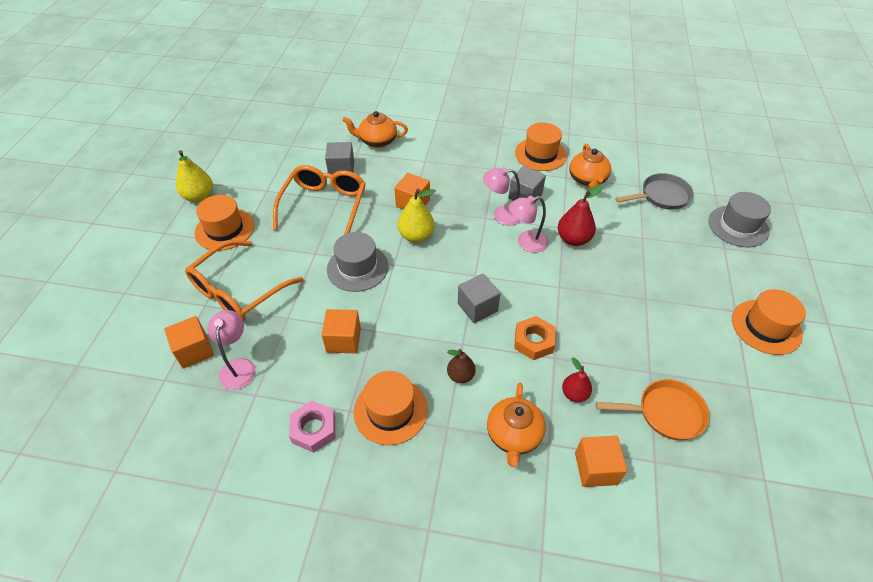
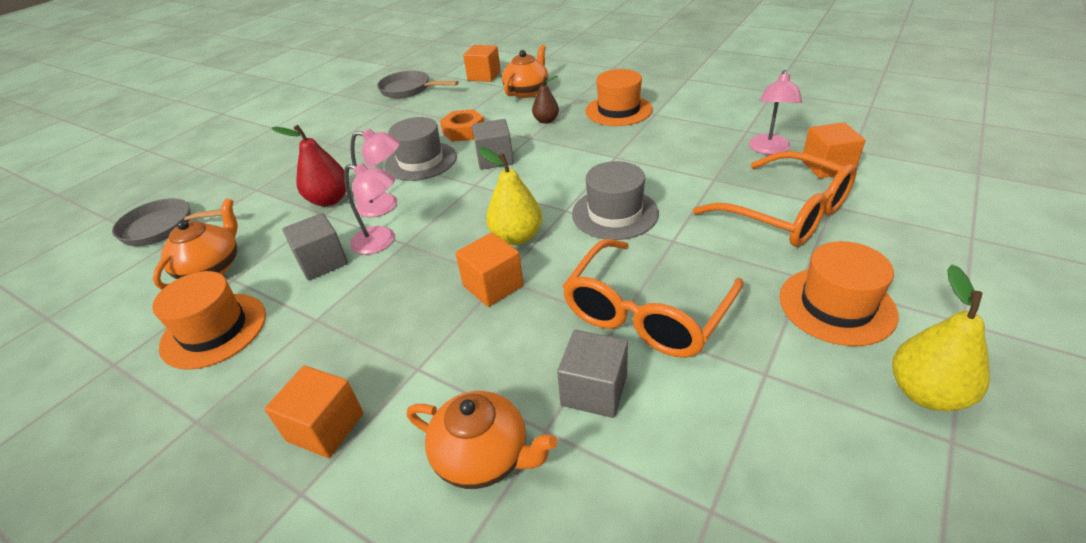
camera: 155 degrees left, 10 degrees down
(238, 291) = (786, 213): orange glasses -> orange glasses turned 75 degrees clockwise
(314, 429) = (689, 108): pink nut -> none
(343, 340) = (650, 154): orange cube -> orange cube (325, 427)
(574, 394) = (462, 103): red pear -> none
(665, 413) = (409, 89): orange pan -> grey pan
(738, 226) = (149, 183): grey hat -> grey hat (421, 161)
(766, 327) = (268, 117): orange hat -> none

